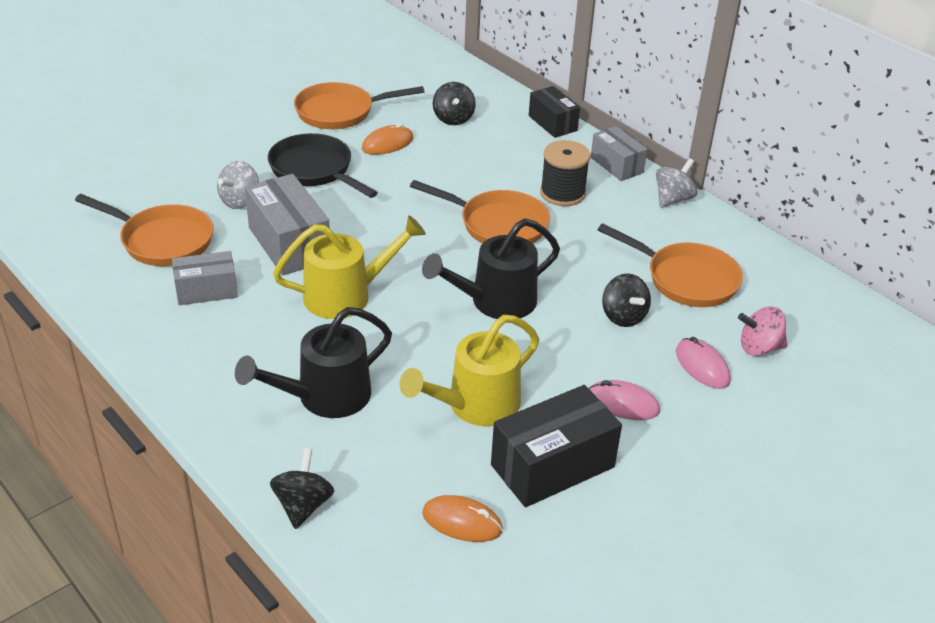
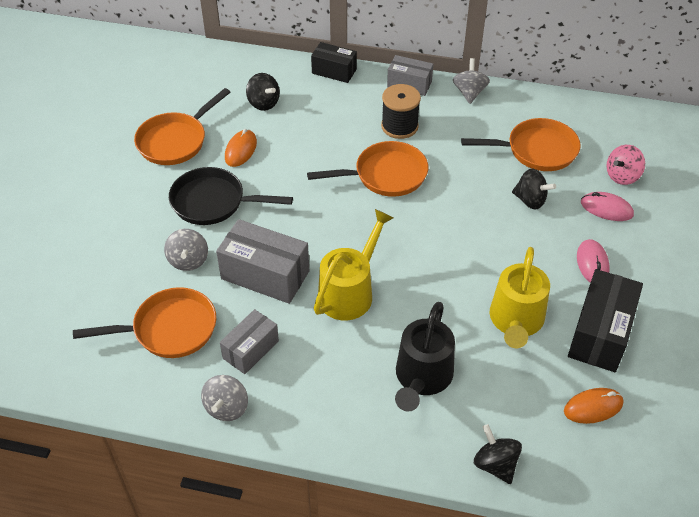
camera: 35 degrees left, 10 degrees up
(133, 320) = (226, 408): none -> grey spinning top
(495, 302) = (447, 237): black watering can -> none
(622, 403) = (592, 264): pink mouse -> pink mouse turned 75 degrees counterclockwise

